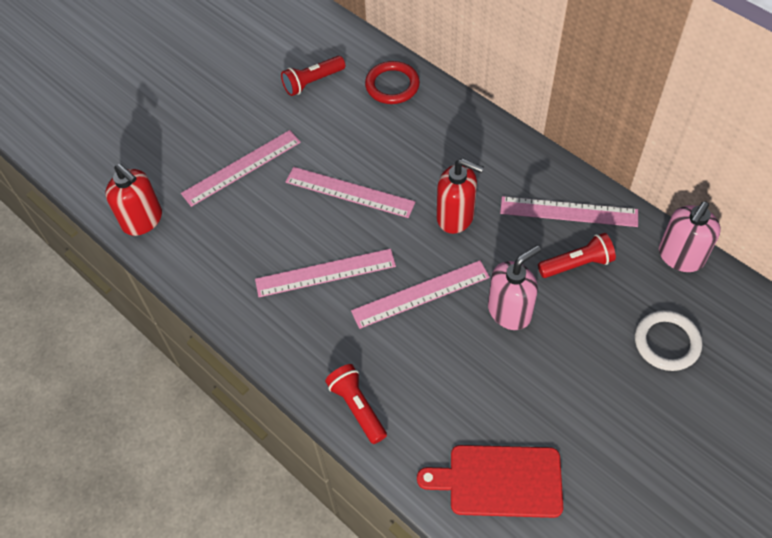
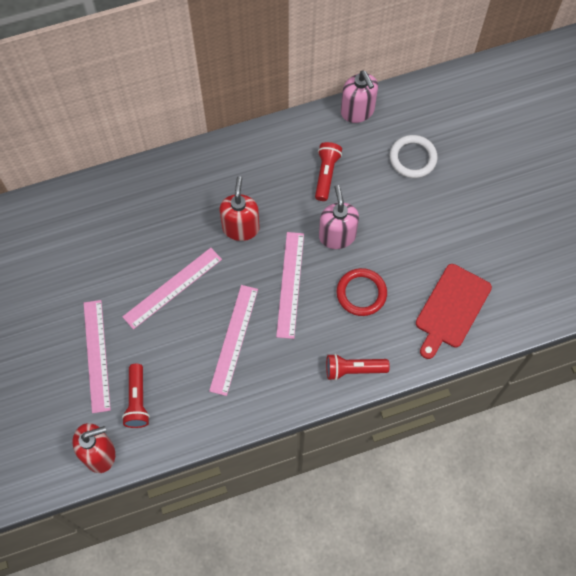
camera: 65 degrees left, 10 degrees up
(312, 82) = (45, 262): red flashlight -> red flashlight (137, 401)
(392, 85) = (90, 206): red ring -> red ring (361, 293)
(456, 217) = (241, 228): red soap dispenser -> red soap dispenser turned 45 degrees counterclockwise
(568, 211) = (282, 155): pink ruler -> none

